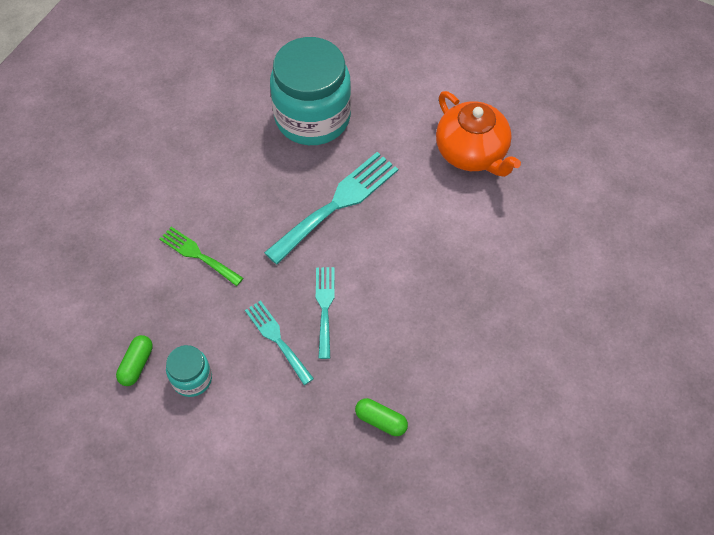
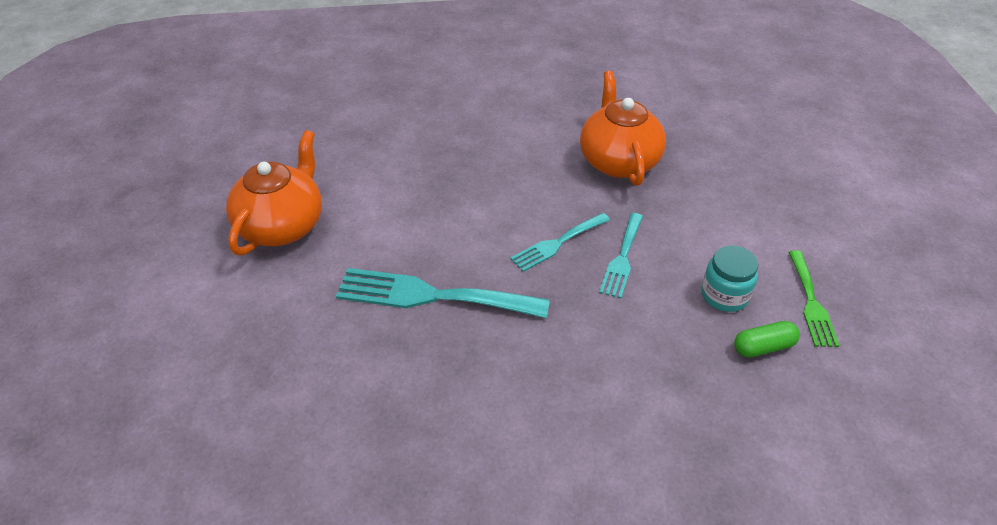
camera: 125 degrees left, 15 degrees down
(198, 255) = (602, 378): green fork -> green fork (811, 303)
(312, 117) = (321, 387): turquoise jar -> none
(381, 420) = (618, 161): green capsule -> orange teapot

